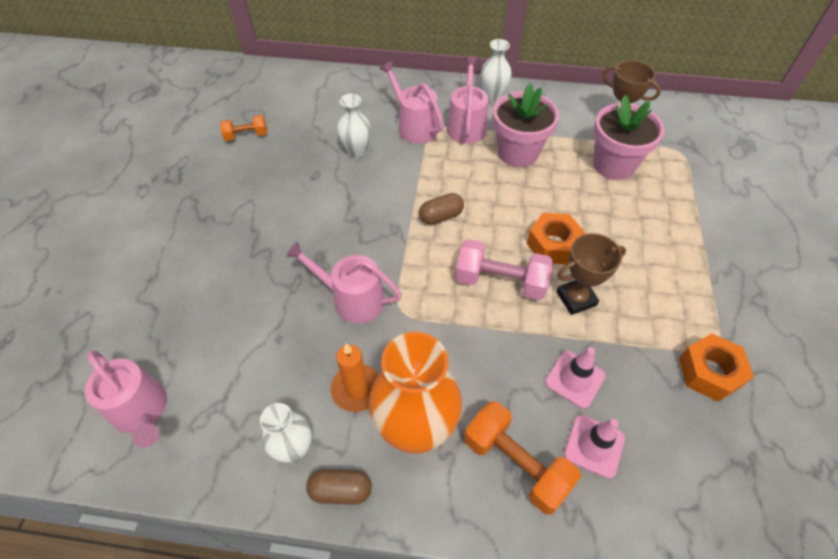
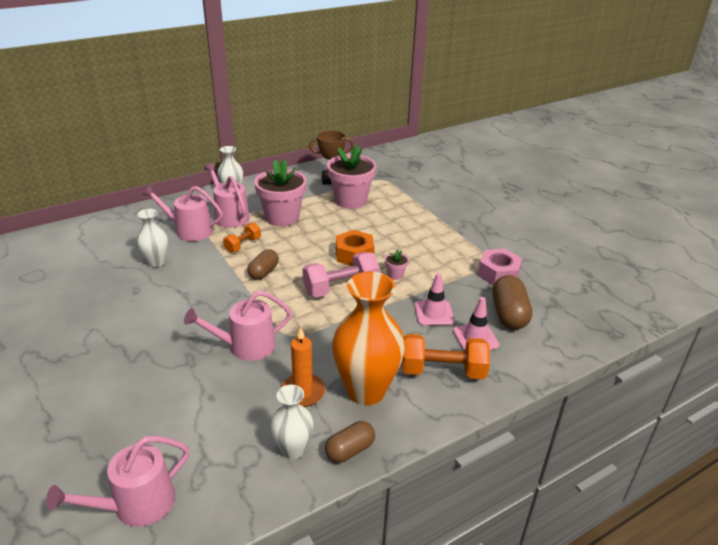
camera: 40 degrees left, 20 degrees down
(142, 411) = (137, 505): pink watering can -> pink watering can turned 135 degrees clockwise
(246, 135) = (41, 291): orange dumbbell -> orange dumbbell (243, 245)
(576, 298) = (395, 275): brown trophy -> pink flower pot
(668, 440) = (509, 314): none -> brown capsule
(709, 372) = (498, 274): orange nut -> pink nut

